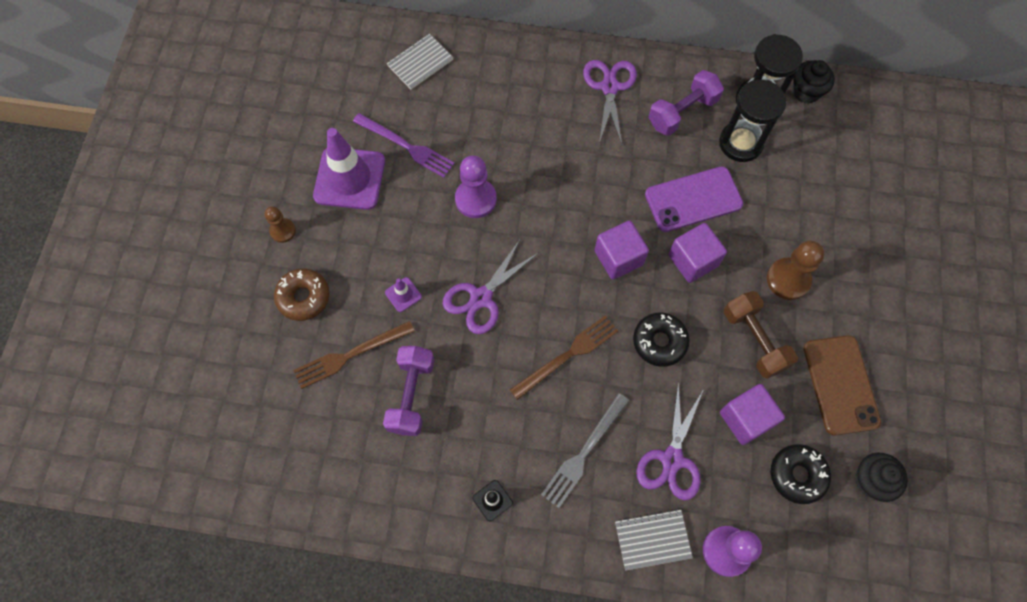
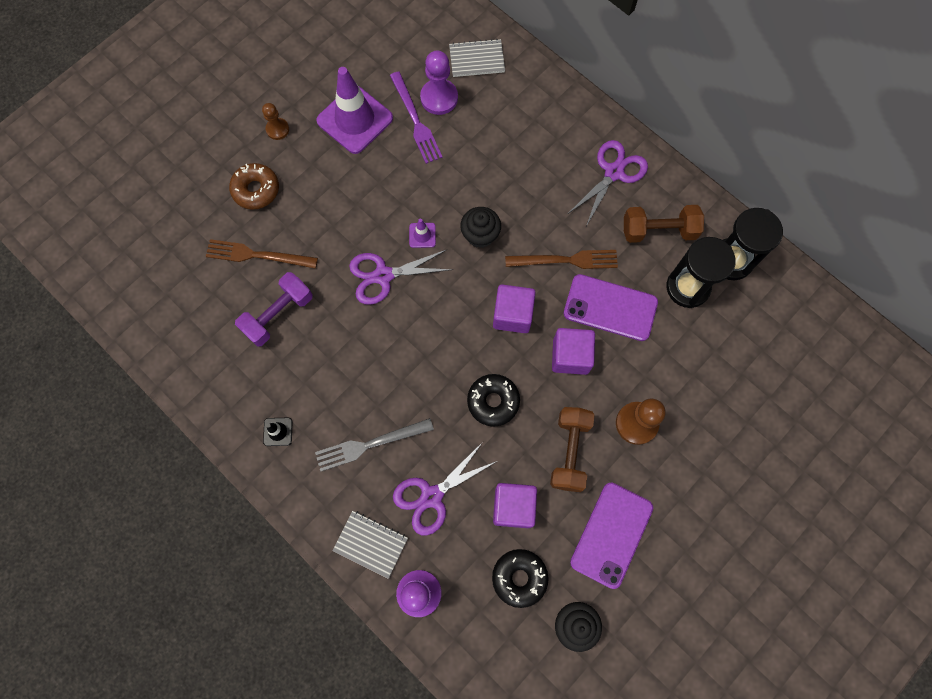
camera: 35 degrees right, 5 degrees up
(403, 294) = (328, 235): purple traffic cone -> purple traffic cone (422, 235)
(475, 199) = (437, 196): purple pawn -> purple pawn (439, 98)
(567, 355) = (414, 363): brown fork -> brown fork (566, 260)
(682, 112) = (658, 231): purple dumbbell -> brown dumbbell
(806, 92) = (781, 280): black cupcake -> black cupcake (480, 235)
(840, 385) = (611, 535): brown phone -> purple phone

